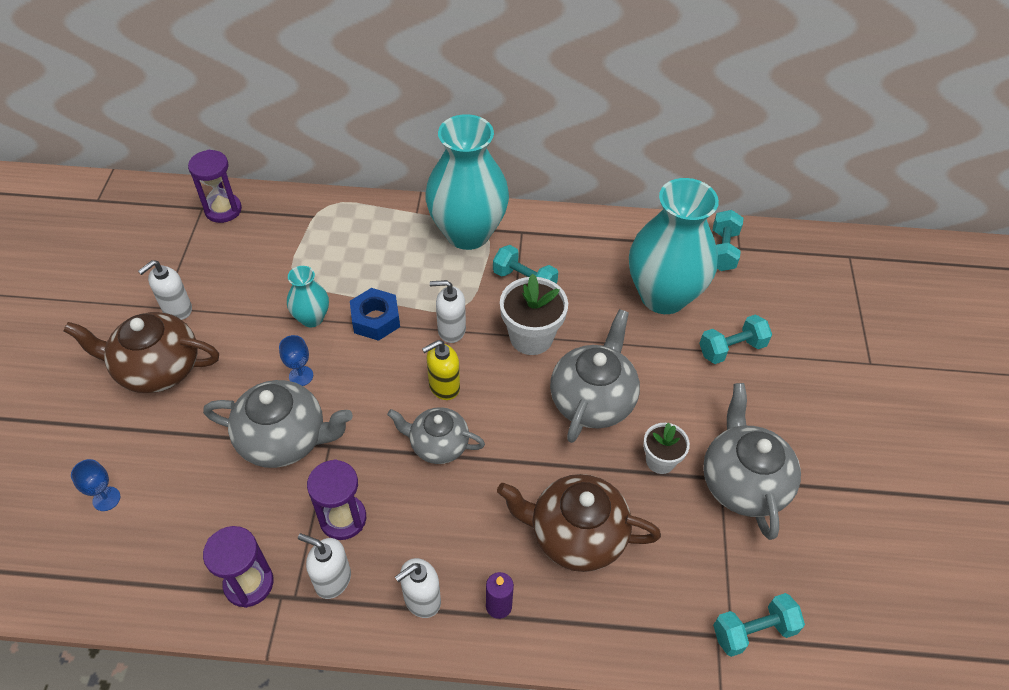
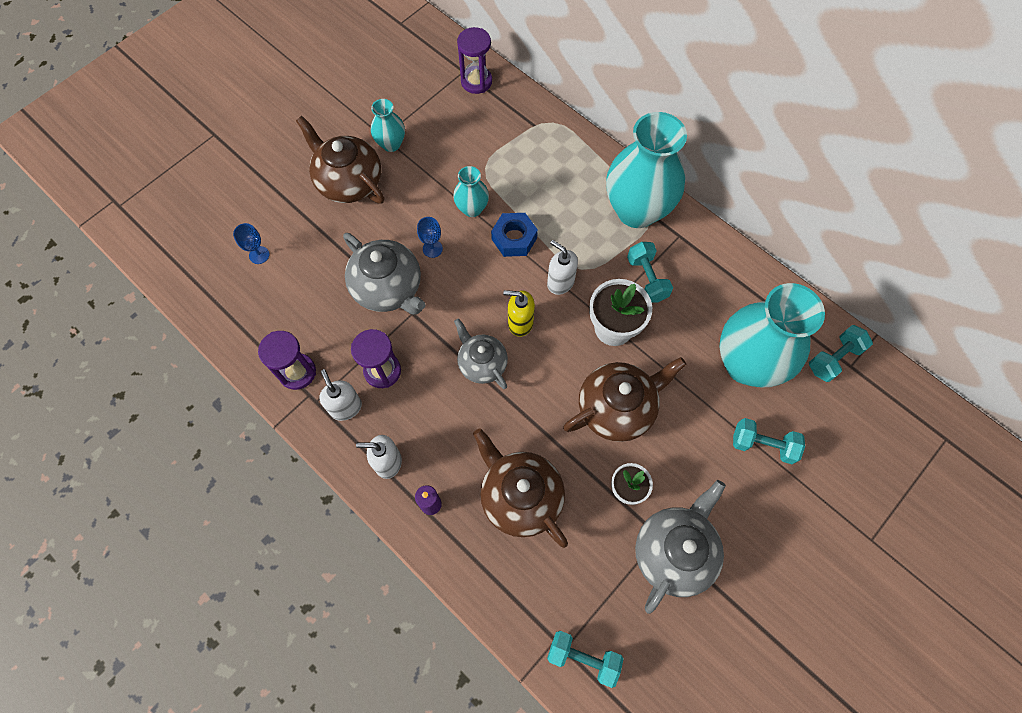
camera: 40 degrees right, 15 degrees up
(177, 309) = (391, 144): white soap dispenser -> turquoise vase
(592, 400) = (617, 408): grey teapot -> brown teapot

